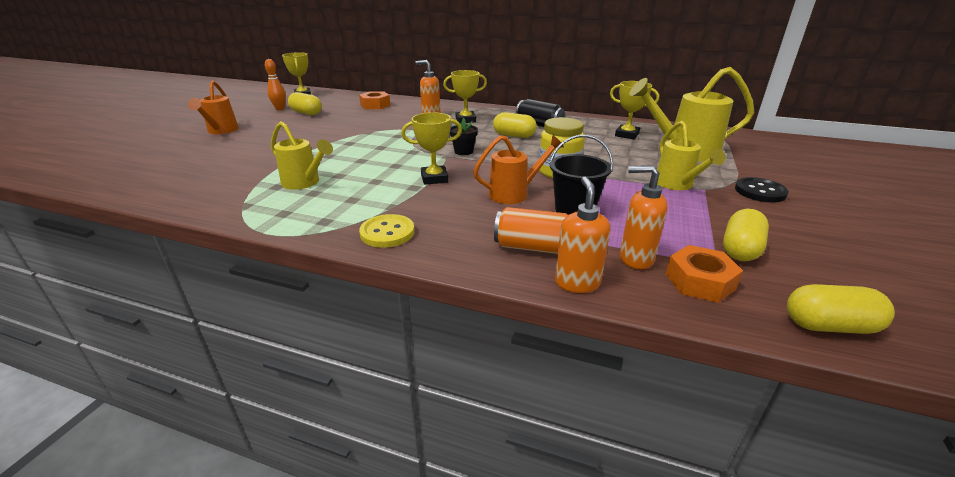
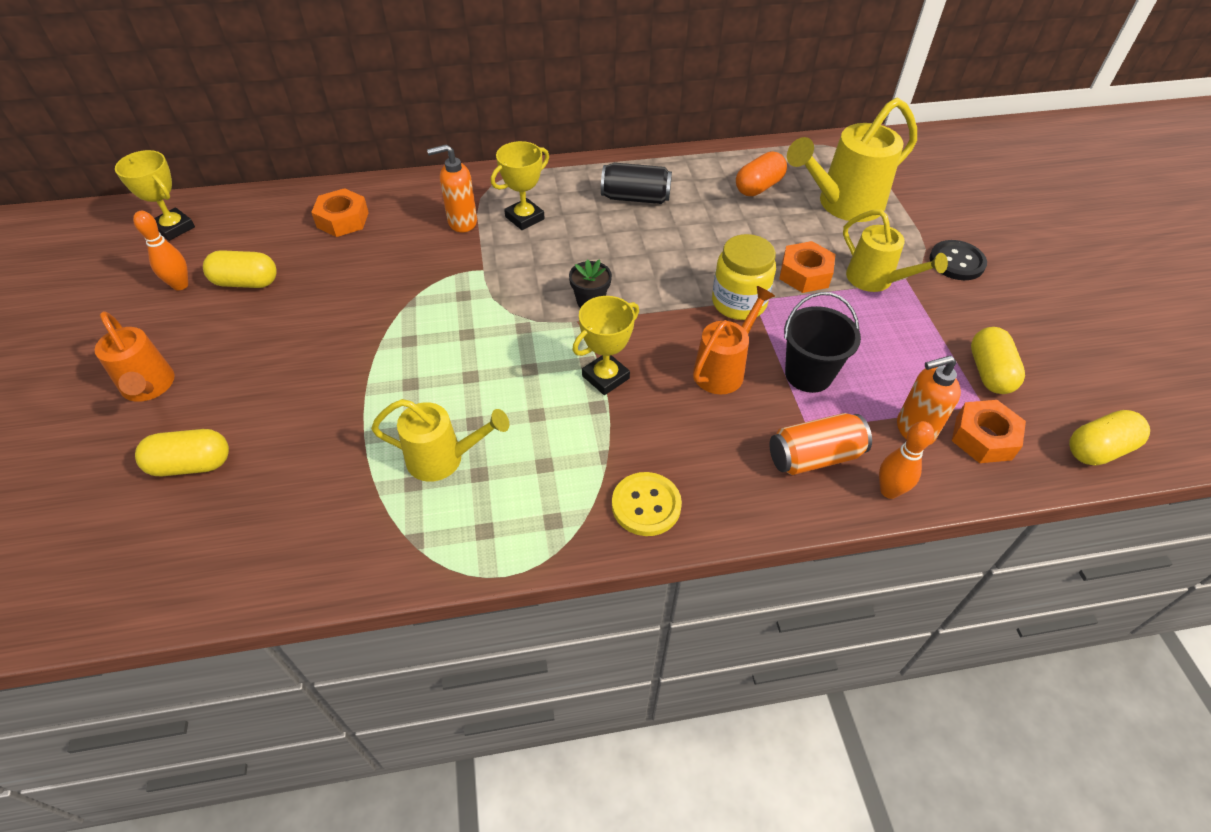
camera: 30 degrees left, 20 degrees up
(514, 135) = (624, 237): yellow capsule -> yellow capsule (191, 464)
(577, 282) = (889, 491): orange soap dispenser -> orange bowling pin
(622, 171) = (805, 274): none -> orange nut
(626, 135) = (758, 187): yellow trophy -> orange capsule

